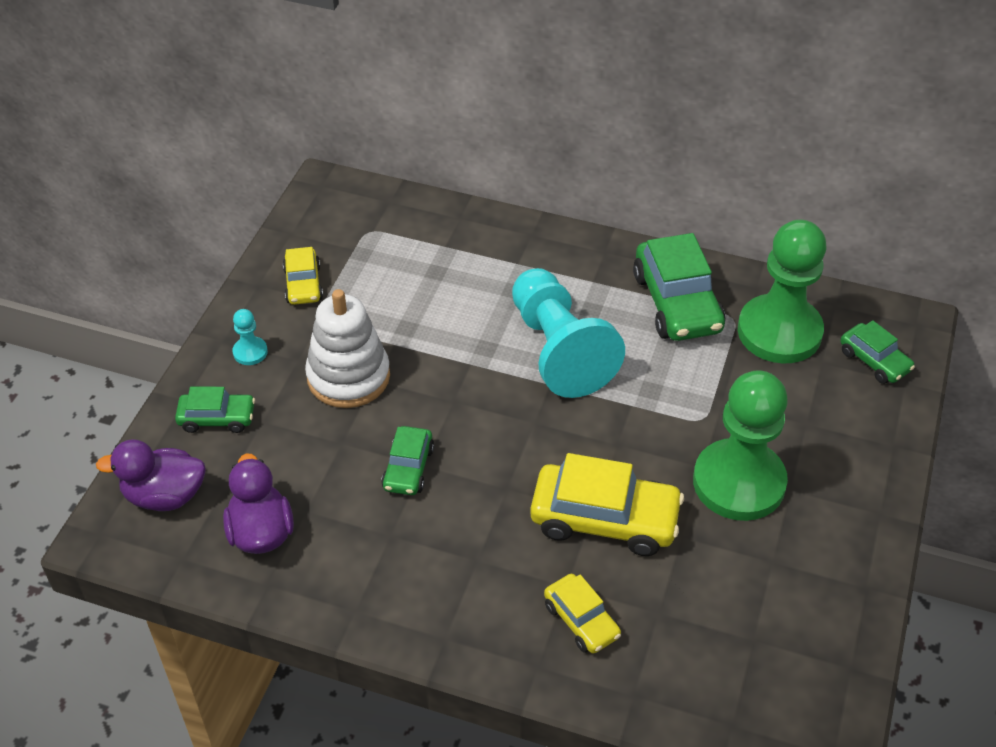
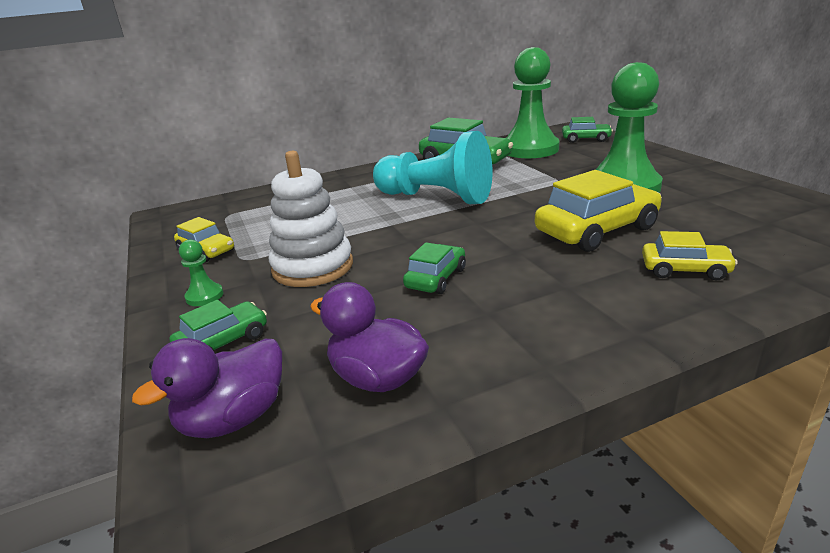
camera: 40 degrees left, 20 degrees down
(250, 352) = (204, 296): turquoise pawn -> green pawn
(408, 468) = (436, 278): green car -> green car turned 120 degrees counterclockwise

